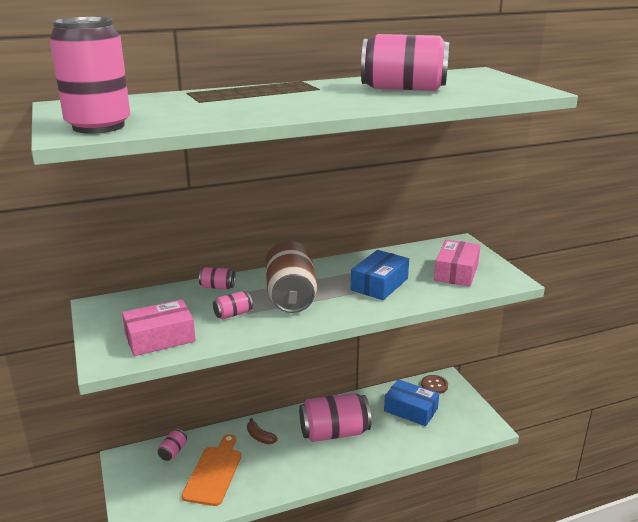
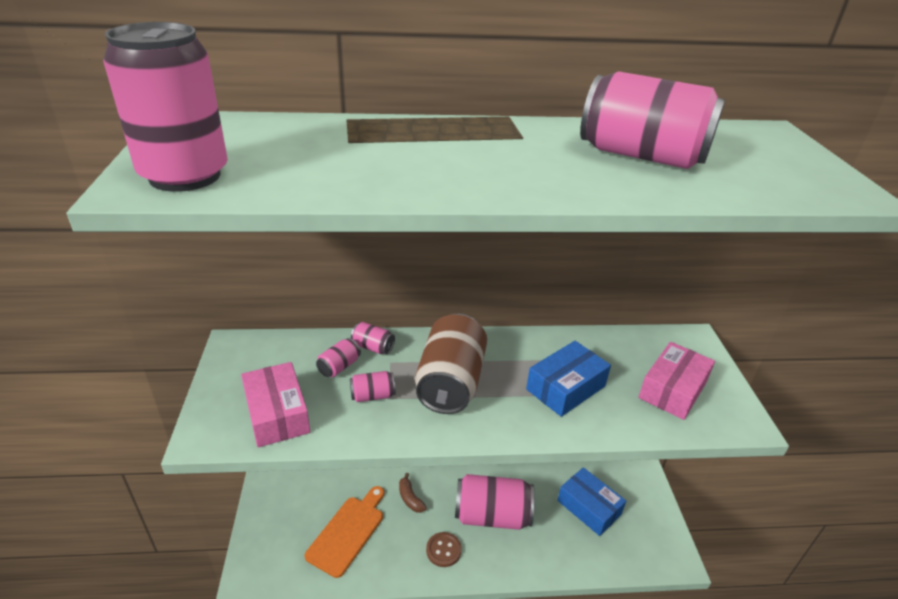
camera: 15 degrees right, 10 degrees up
(160, 338) = (277, 414): pink box -> pink box turned 75 degrees clockwise
(173, 452) = (316, 492): pink can -> pink can (339, 367)
(434, 385) = (627, 480): brown button -> brown button (443, 550)

